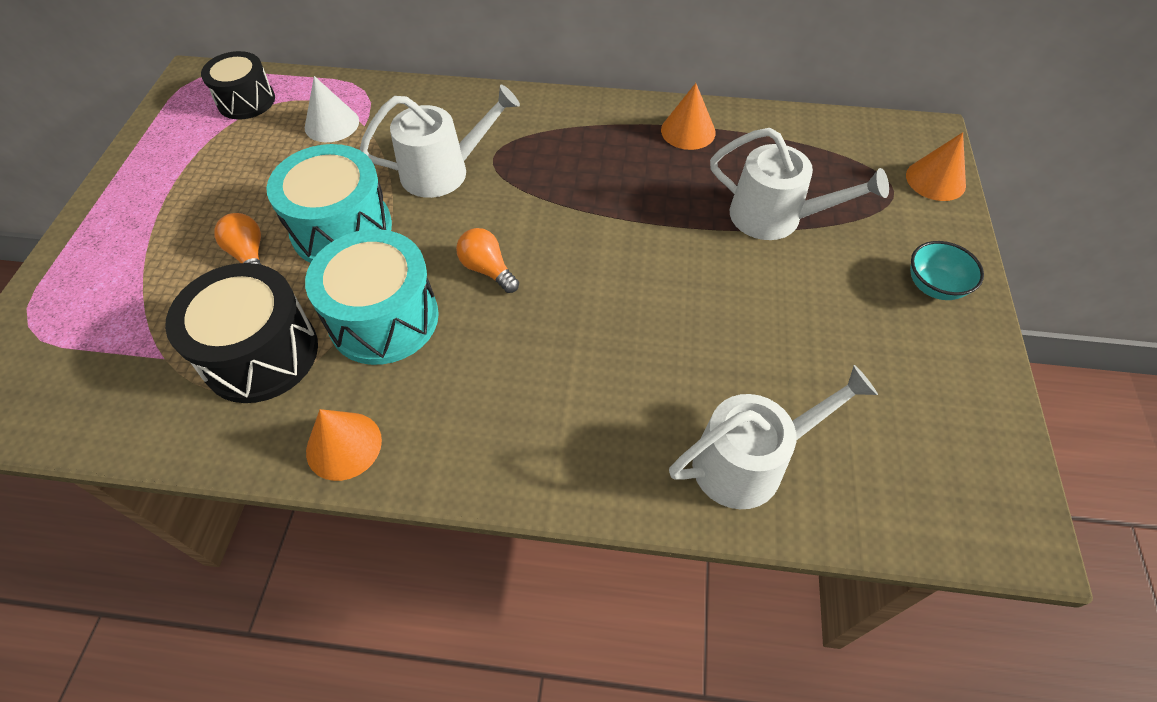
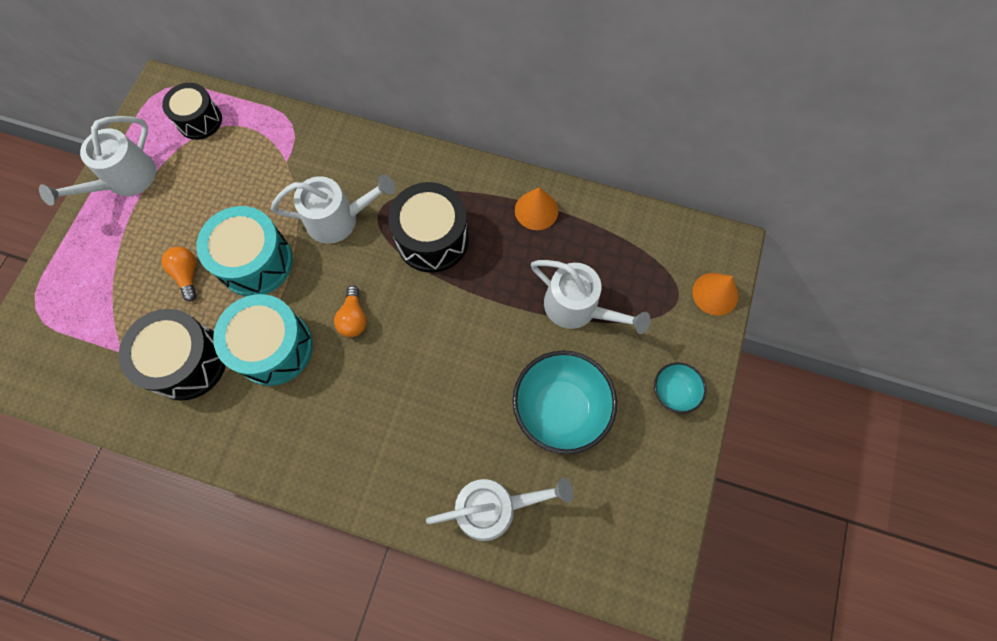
camera: 10 degrees right, 15 degrees up
(152, 169) = (125, 180): none -> white watering can
(332, 124) = (261, 156): white cone -> none
(344, 445) = (233, 444): orange cone -> none
(487, 269) = (353, 318): orange light bulb -> orange light bulb turned 150 degrees counterclockwise
(568, 174) = (432, 239): none -> black drum
(796, 327) = (560, 409): none -> turquoise bowl

